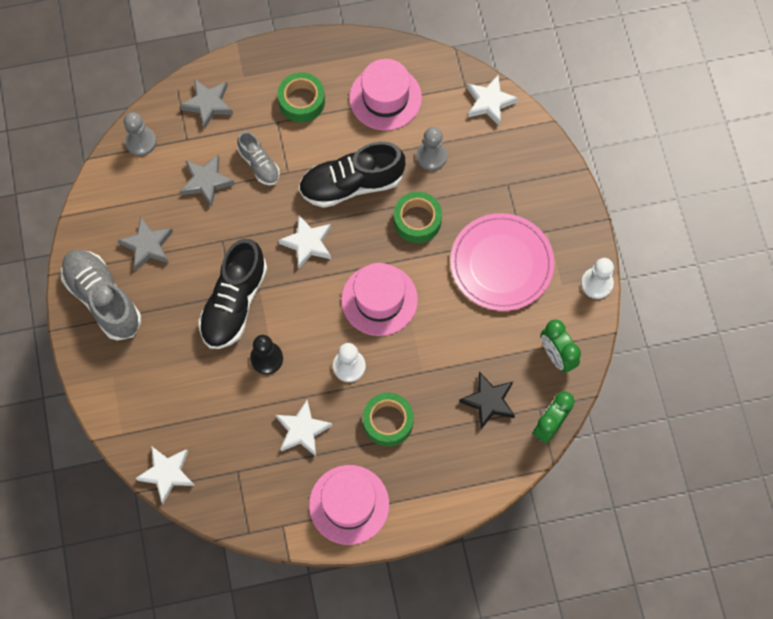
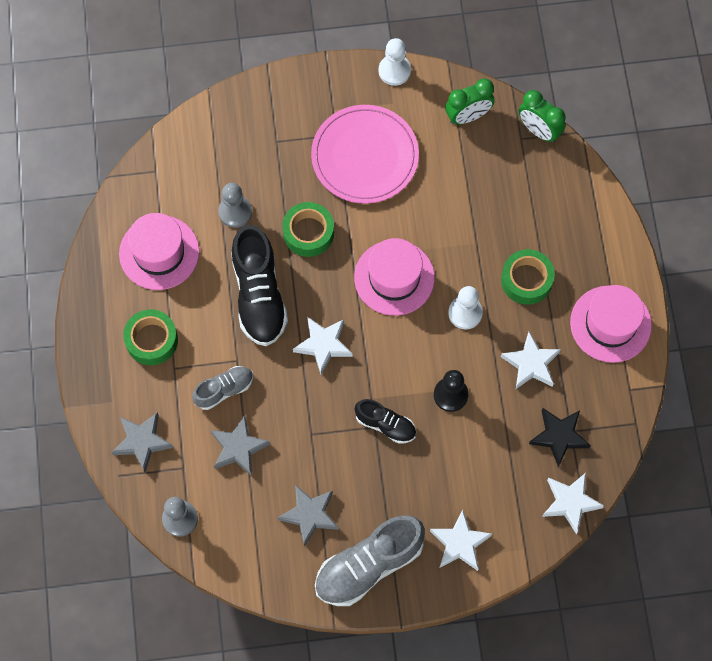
camera: 85 degrees left, 0 degrees up
(234, 303) = (385, 425): black shoe -> black shoe, size x0.55
(489, 102) = (178, 148): white star -> white star (460, 543)
(489, 401) = (511, 183): black star -> black star (559, 436)

